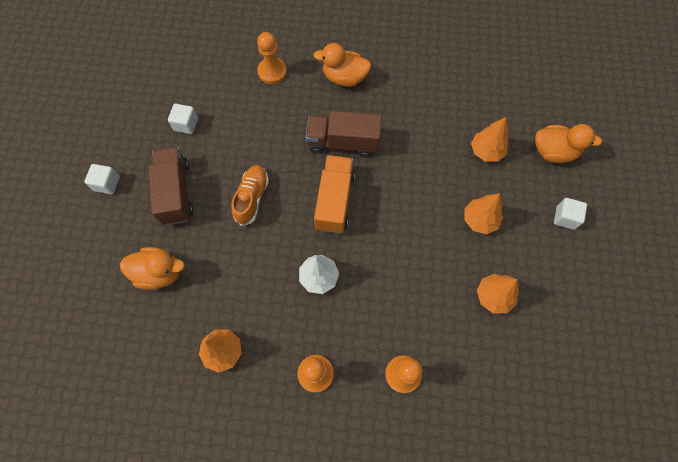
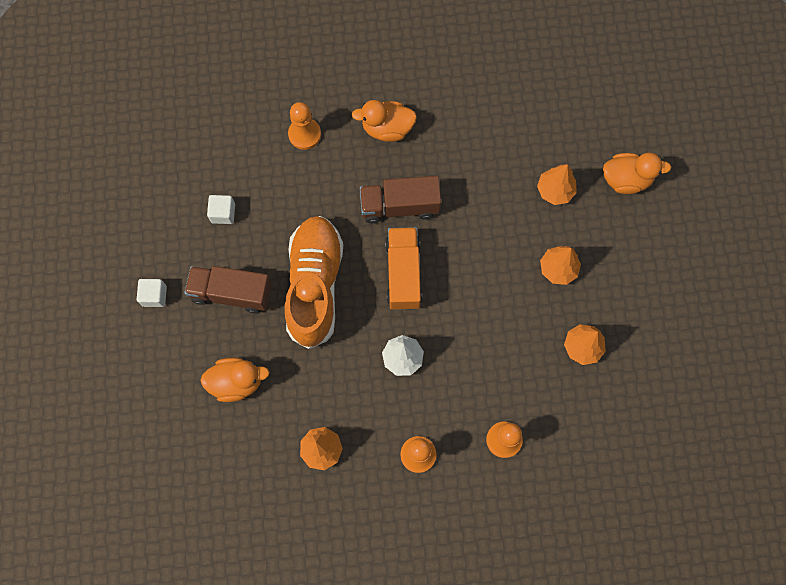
camera: 10 degrees left, 5 degrees up
(176, 192) = (232, 293): brown truck -> brown truck turned 60 degrees counterclockwise
(252, 198) = (315, 285): orange shoe -> orange shoe, size x1.91
(565, 218) = (645, 251): white cube -> none

